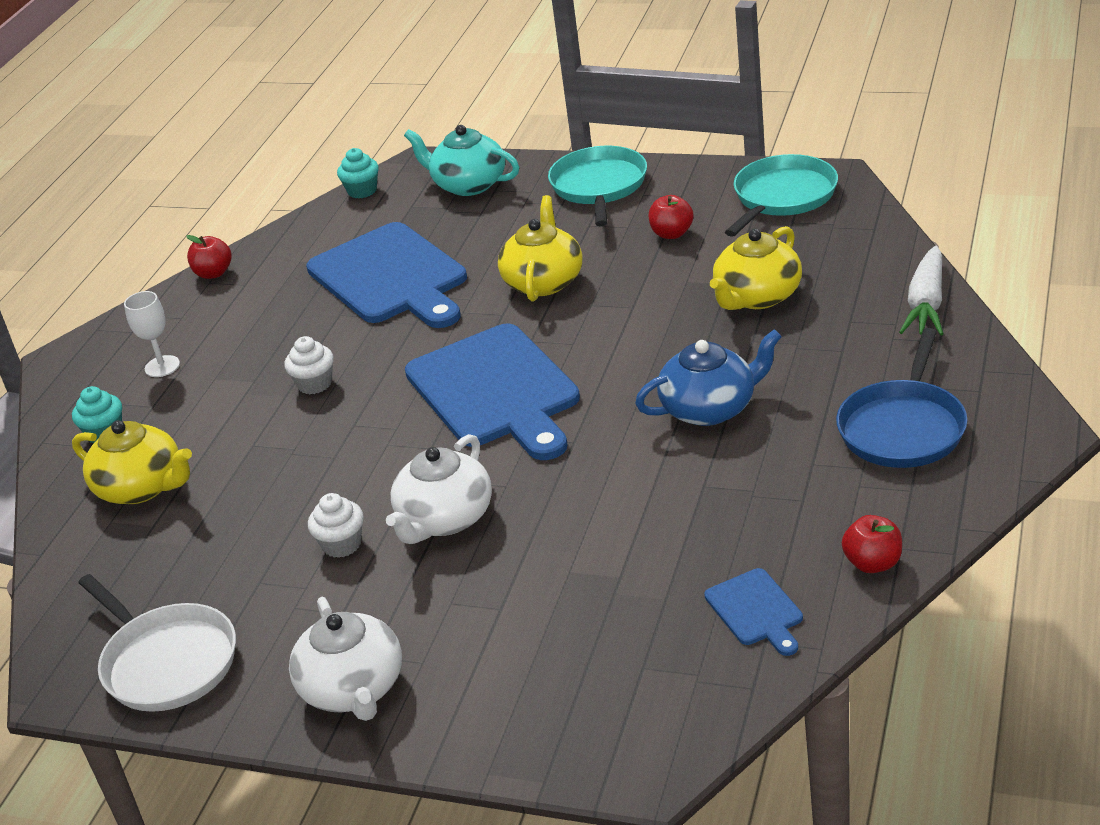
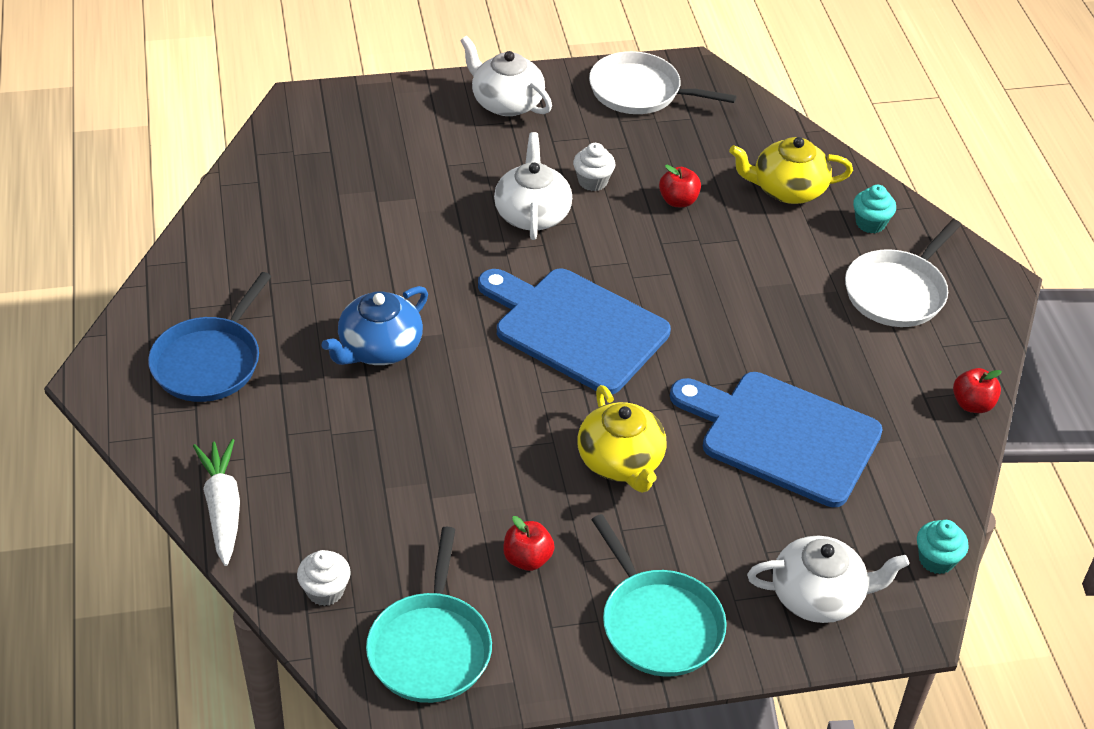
camera: 145 degrees right, 10 degrees up
(162, 366) = (897, 292): white goblet -> white pan
(315, 384) = (741, 302): white cupcake -> white cupcake (325, 591)
(468, 185) = (818, 596): turquoise teapot -> white teapot
(756, 610) = (272, 198): blue cutting board -> none
(757, 297) = (393, 484): yellow teapot -> none
(873, 563) = (202, 246): red apple -> red apple (678, 201)
(903, 428) = (209, 362): blue pan -> blue pan turned 150 degrees counterclockwise

